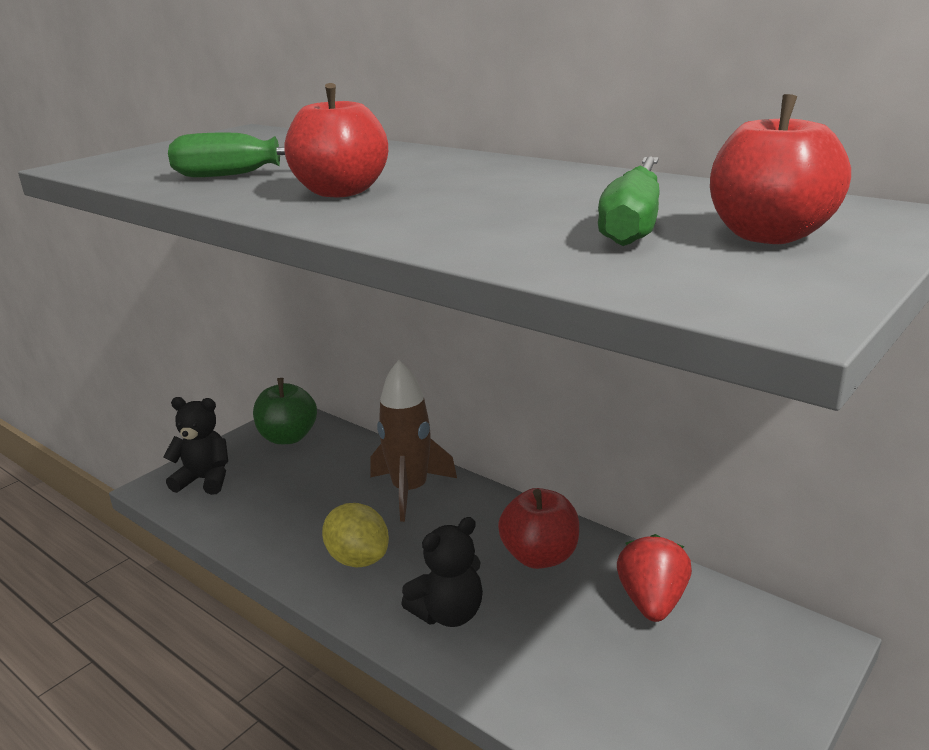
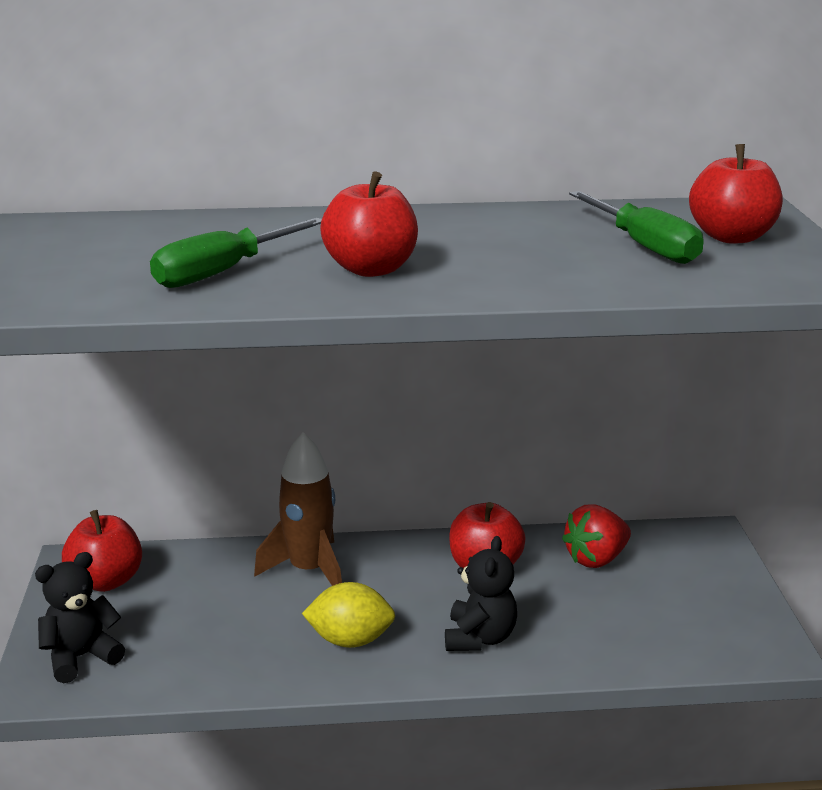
camera: 45 degrees left, 0 degrees up
(288, 437) = (106, 581): green apple -> red apple
(652, 602) = (596, 559): red strawberry -> red strawberry turned 90 degrees counterclockwise

